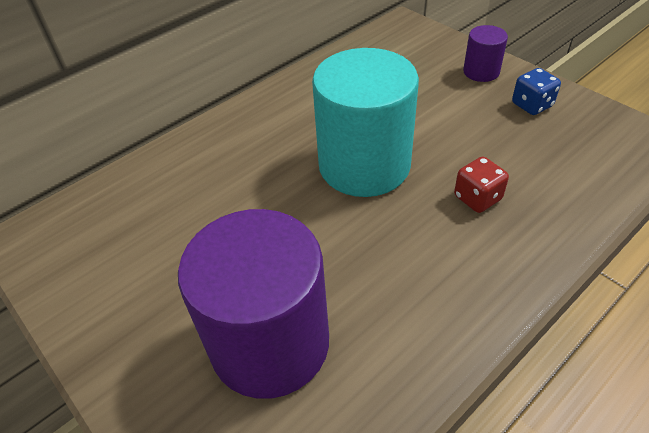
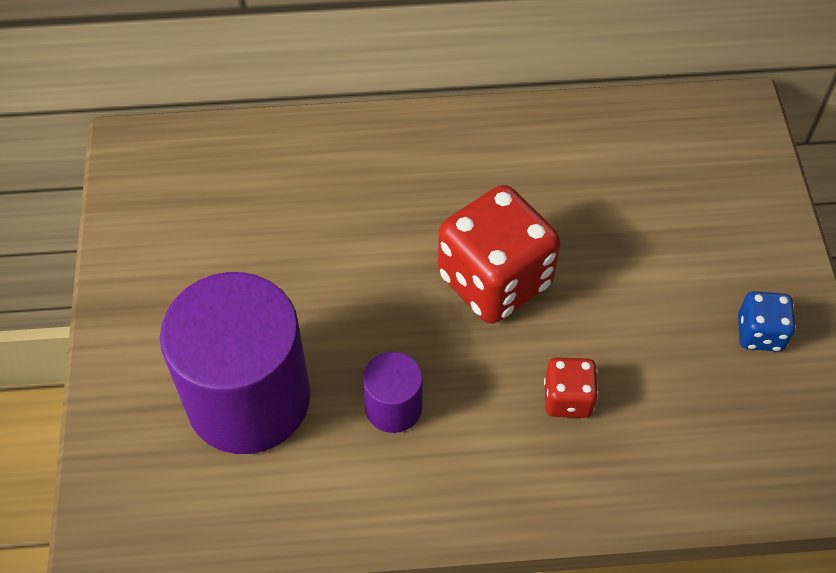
camera: 35 degrees right, 10 degrees up
(364, 165) = (494, 280): turquoise cylinder -> red dice
(481, 72) = (754, 247): purple cylinder -> purple cylinder (393, 407)

